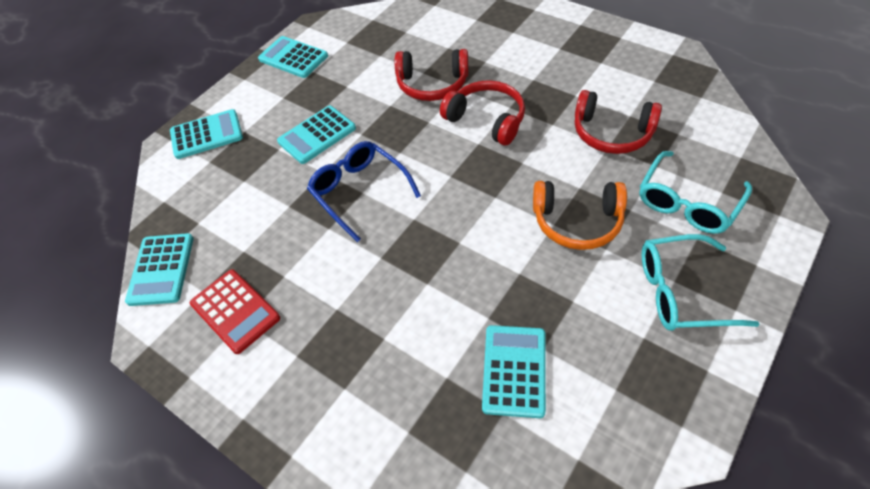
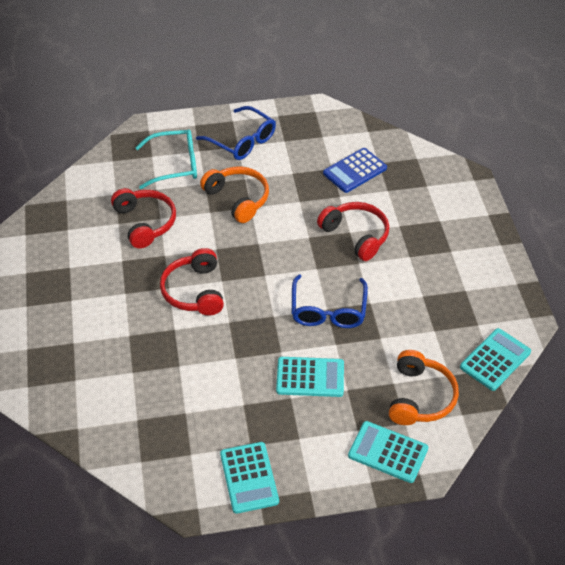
camera: 140 degrees left, 5 degrees down
(211, 187) = (420, 397): none -> orange headphones
(235, 311) = (466, 298): red calculator -> none
(432, 84) = (187, 349): red headphones -> red headphones (356, 235)
(514, 370) = (355, 171): turquoise calculator -> blue calculator
(680, 292) = (243, 141): turquoise glasses -> blue glasses

